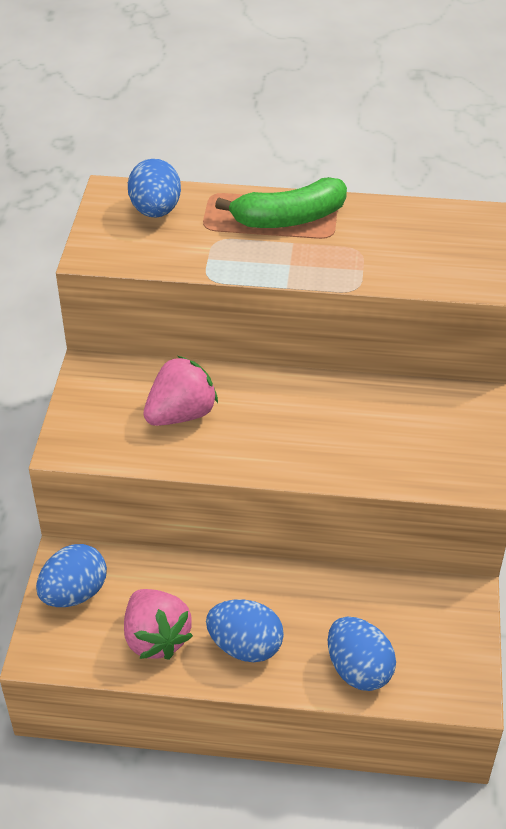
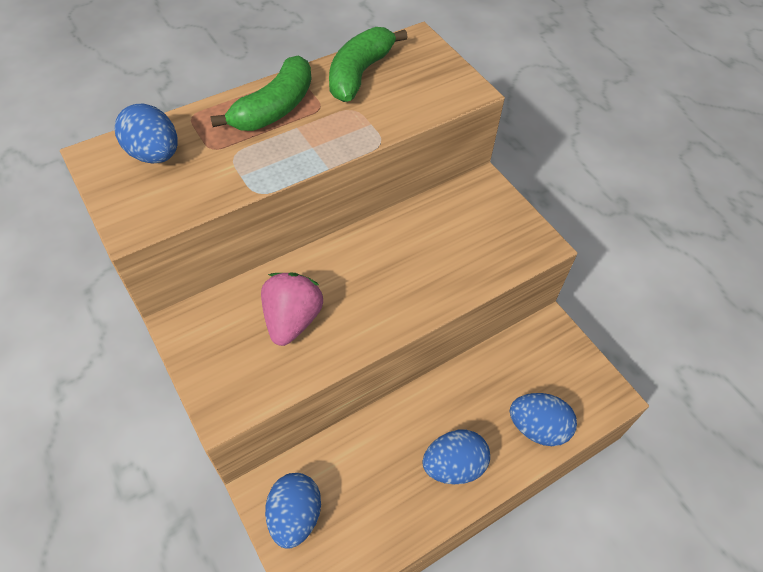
camera: 40 degrees left, 10 degrees up
(156, 638) = (388, 507): pink strawberry -> none
(397, 223) = (359, 74): none -> green banana

